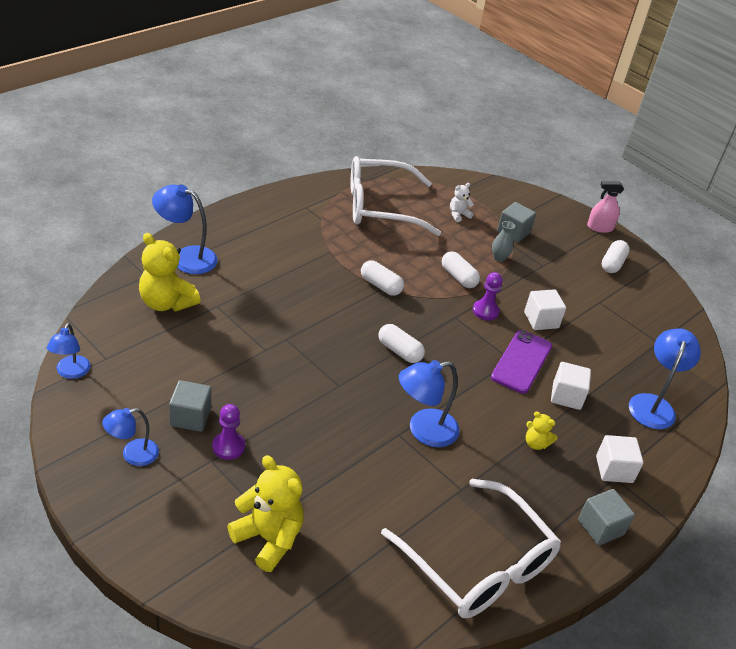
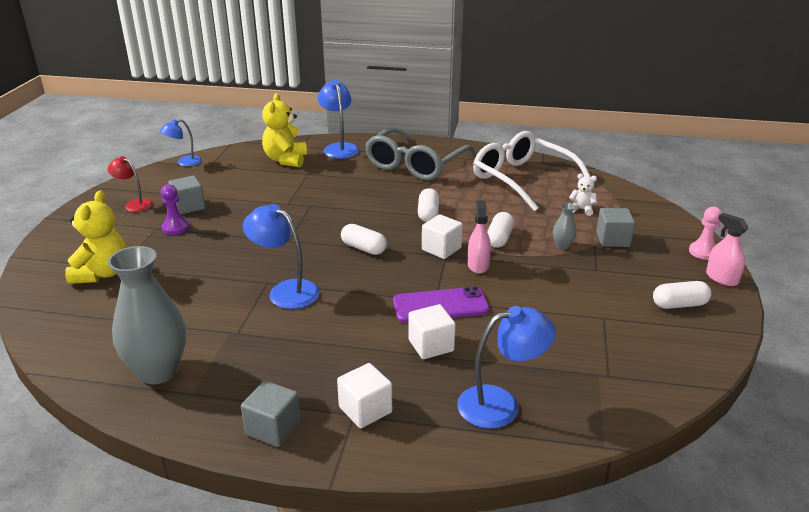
camera: 60 degrees right, 10 degrees down
(132, 454) = (134, 204): blue lamp -> red lamp
(283, 238) = (416, 164): none -> grey glasses
(399, 351) = (364, 248): white capsule -> white capsule turned 60 degrees counterclockwise
(477, 563) = (158, 371): white glasses -> grey vase
(485, 311) = (478, 265): purple pawn -> pink spray bottle
(536, 443) = (341, 350): yellow teddy bear -> none
(541, 320) = (515, 295): white cube -> white cube (441, 249)
(564, 211) = (703, 252): none -> pink pawn

